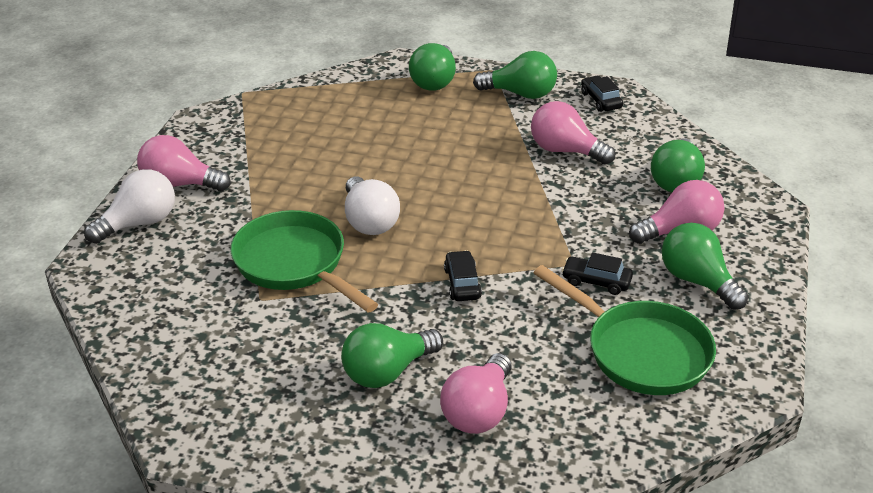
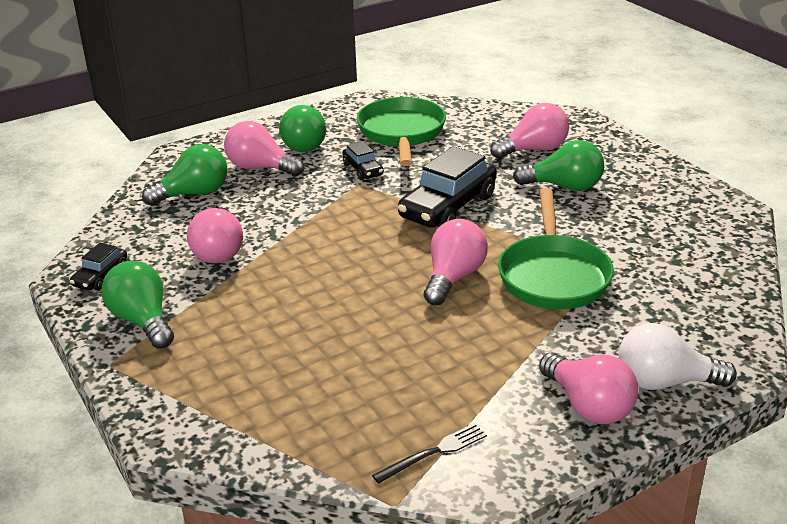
camera: 135 degrees left, 5 degrees down
(248, 119) = (434, 452): none -> black fork
(369, 221) = (453, 278): white light bulb -> pink light bulb
(434, 81) = (183, 384): green light bulb -> none
(462, 283) = (448, 207): black car -> black car, size x1.97

